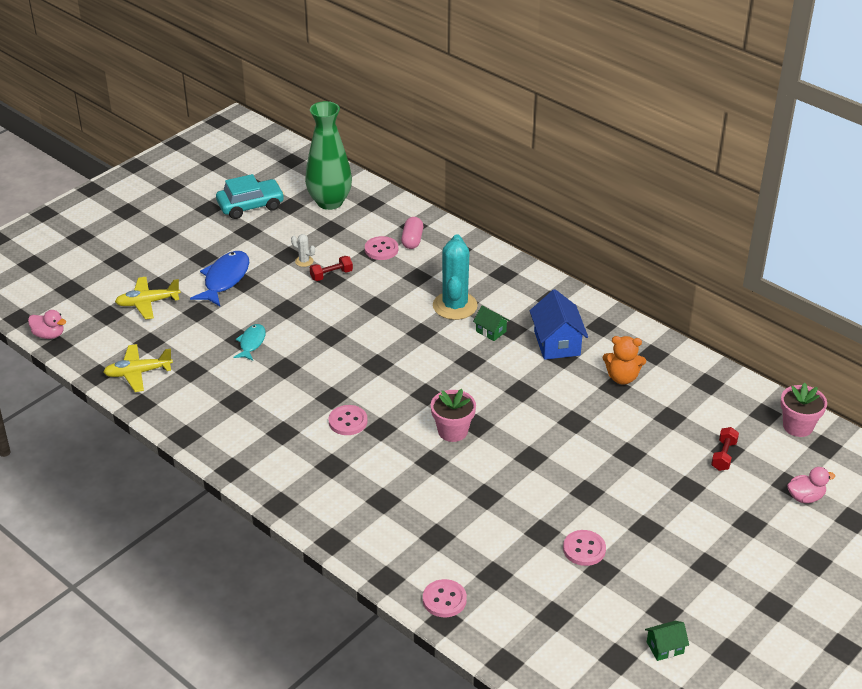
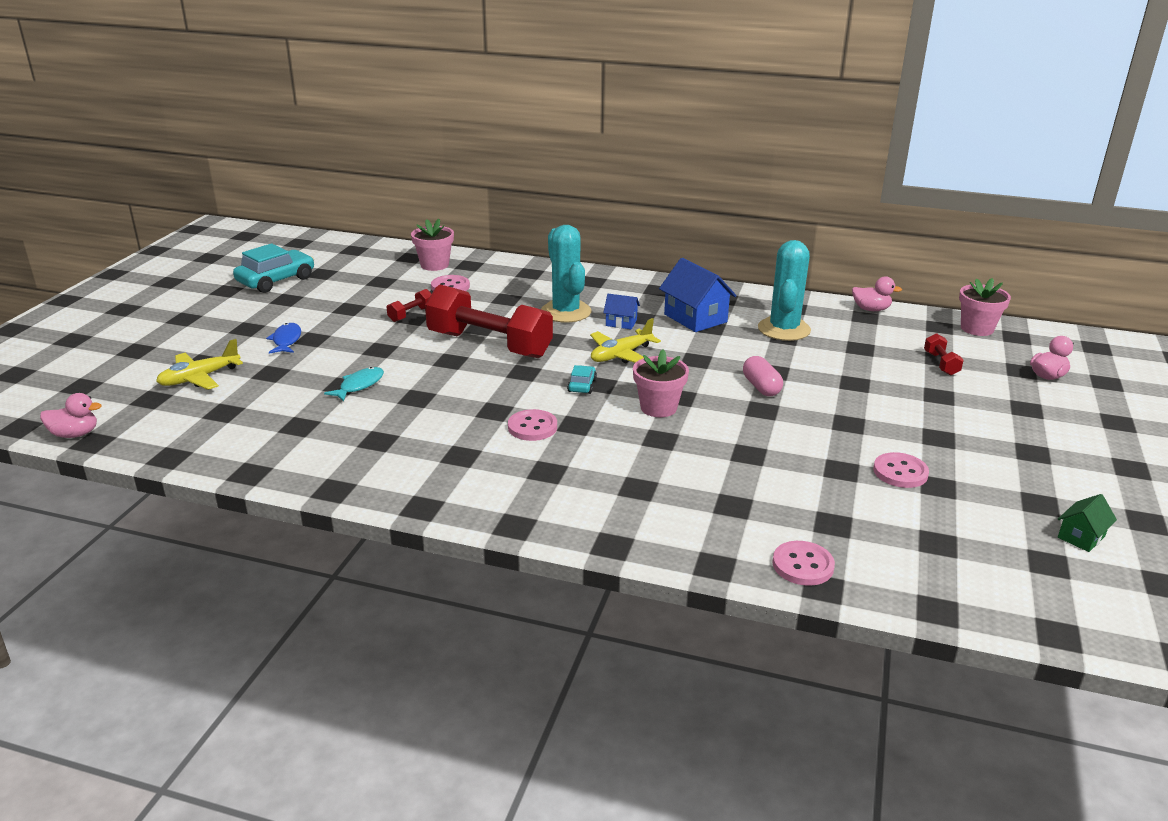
camera: 25 degrees left, 10 degrees down
(138, 373) = (227, 443): yellow plane -> yellow plane (621, 355)
(225, 279) = (286, 340): blue fish -> blue fish, size x0.60
(251, 343) = (359, 385): turquoise fish -> turquoise fish turned 45 degrees clockwise
(304, 261) = (371, 310): white cactus -> none
(329, 202) = (365, 263): green vase -> none
(370, 327) = (489, 345): none -> red dumbbell
(385, 218) = (434, 265): none -> pink flower pot
(411, 391) = (582, 385): none -> turquoise car
(412, 240) = (477, 275): pink capsule -> pink capsule (761, 387)
(491, 331) = (621, 323): green house -> blue house
(622, 377) = (784, 329): orange teddy bear -> turquoise cactus
(722, 376) = (871, 309): none -> pink duck

